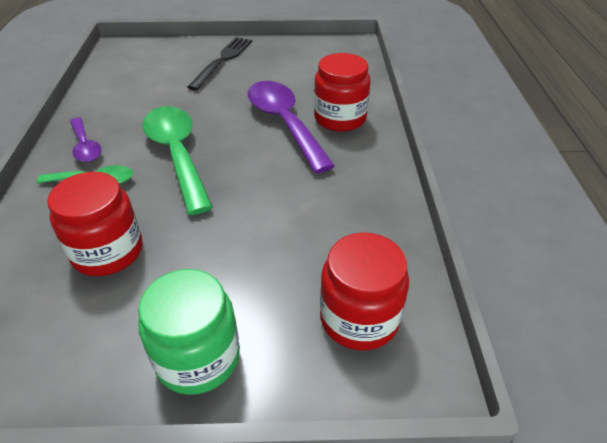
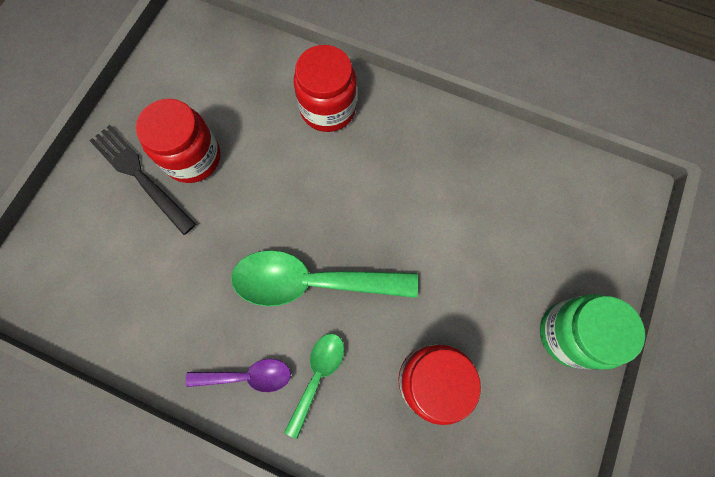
camera: 65 degrees left, 30 degrees up
(284, 123) = (309, 161): purple spoon -> none
(359, 318) = (574, 210): red jar -> red jar (193, 157)

